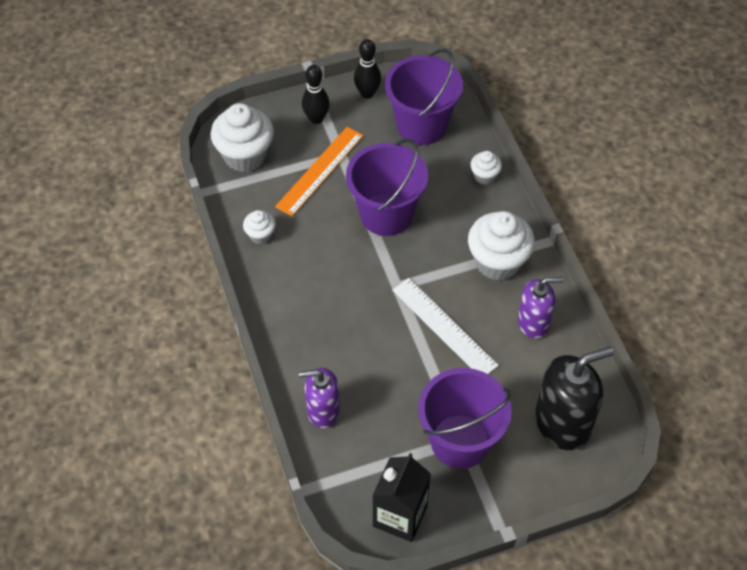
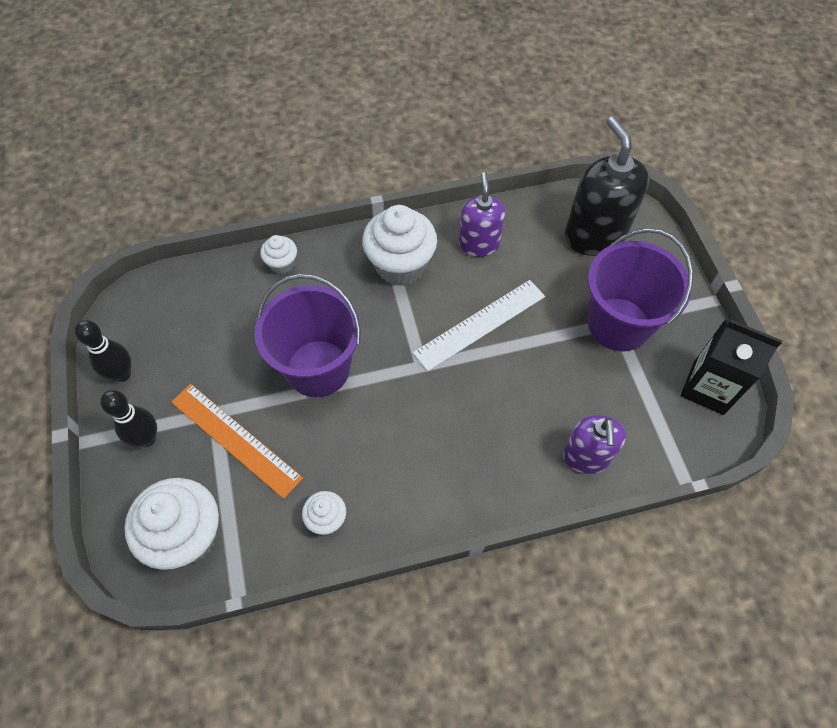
camera: 85 degrees left, 5 degrees up
(421, 125) = (191, 318): purple bucket -> none

